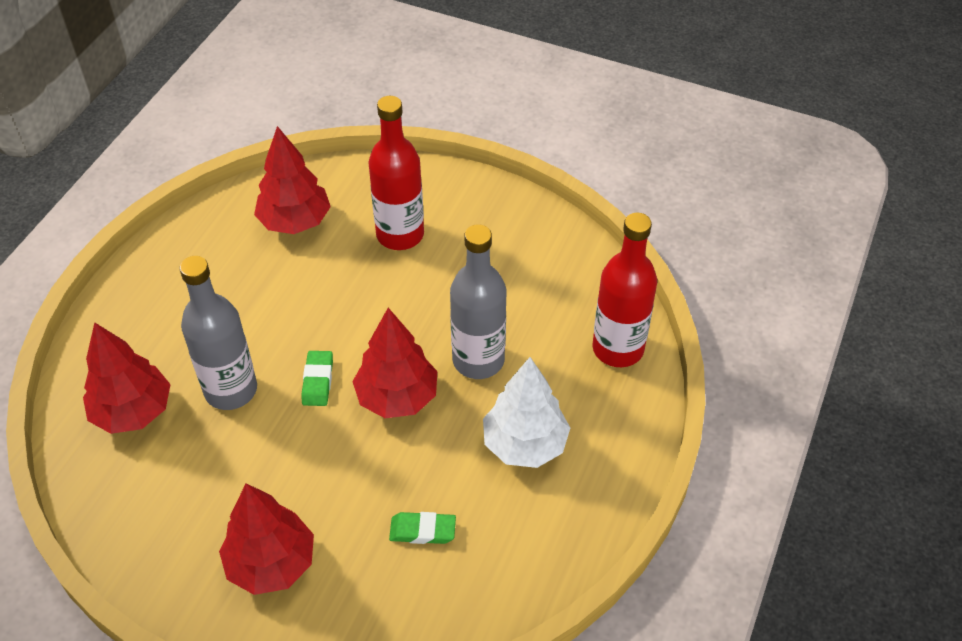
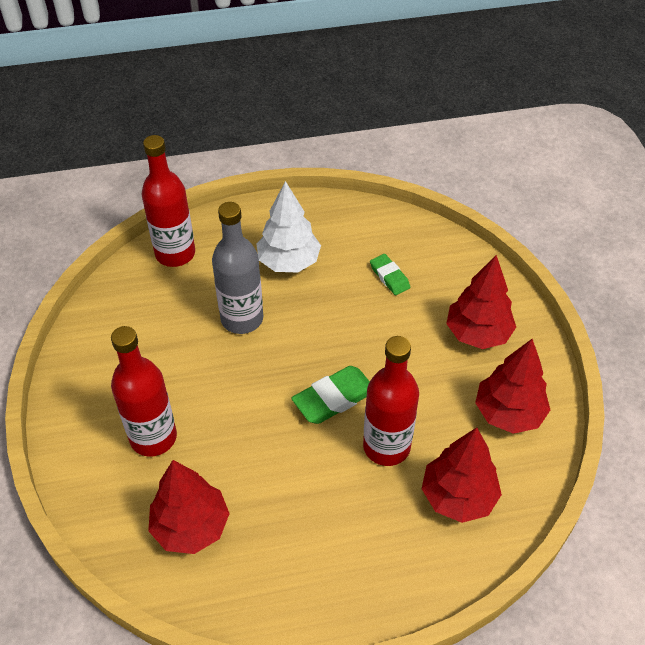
camera: 125 degrees left, 0 degrees up
(231, 390) = (386, 446): grey bottle -> red bottle
(318, 381) = (334, 398): green eraser -> green eraser, size x1.59
(397, 397) = (308, 345): red tree -> red tree (508, 413)

